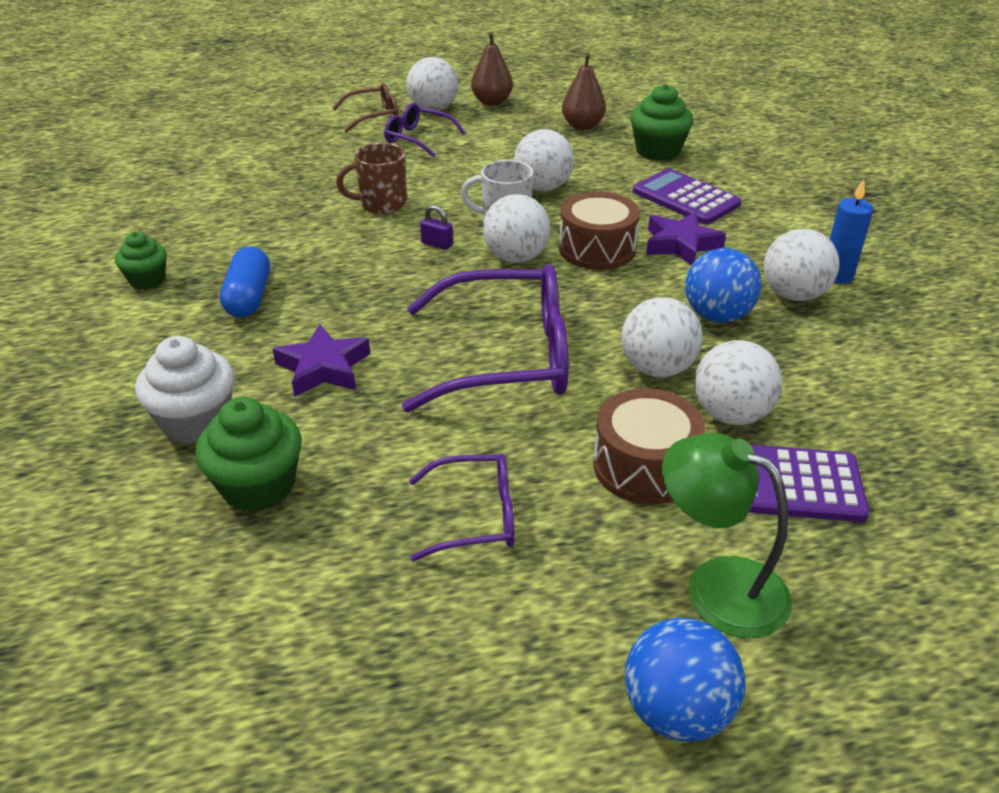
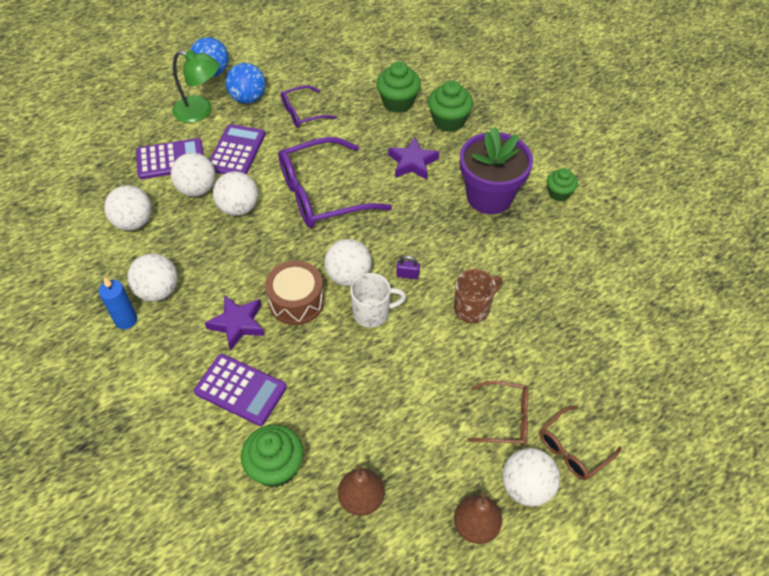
camera: 160 degrees right, 15 degrees up
(196, 422) = (448, 121): white cupcake -> green cupcake
(249, 297) = (489, 196): blue capsule -> purple flower pot
(417, 138) = (505, 418): purple glasses -> brown glasses
(543, 187) = (361, 369): white ball -> white ball (134, 222)
(644, 466) = (236, 151): brown drum -> purple calculator
(717, 316) = (207, 258): blue ball -> blue ball (248, 98)

